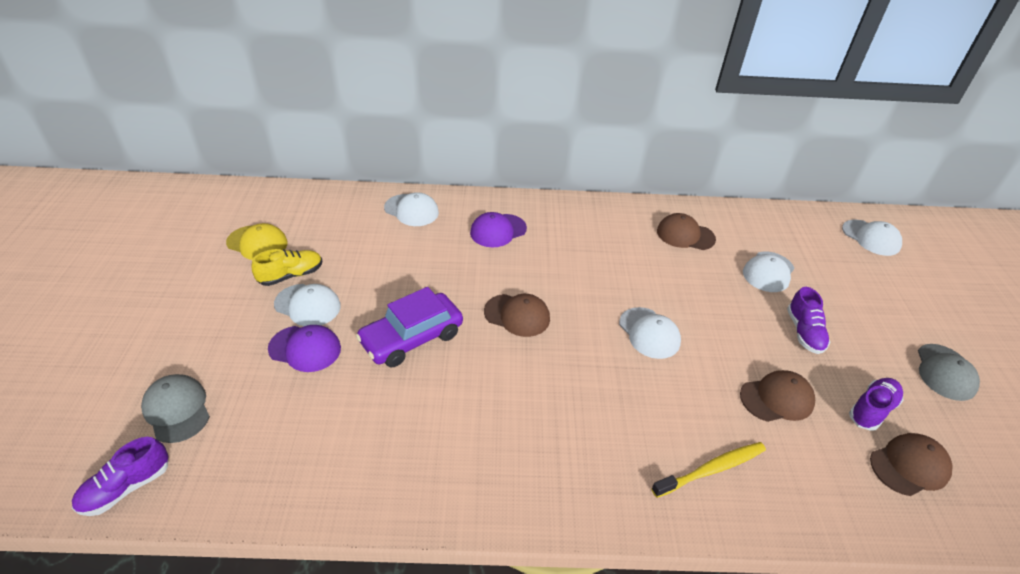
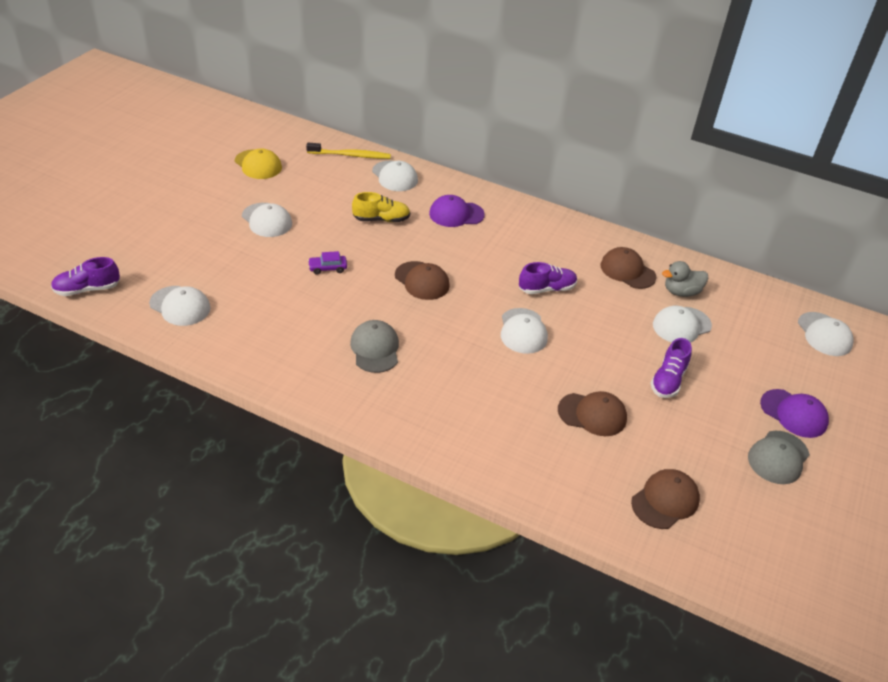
camera: 25 degrees right, 0 degrees up
(177, 409) = (140, 256): grey cap -> grey cap (375, 349)
(268, 458) = (180, 306): none -> white cap
(291, 275) = (268, 195): yellow shoe -> yellow shoe (381, 219)
(305, 348) = (246, 248): purple cap -> purple cap (793, 413)
(412, 338) = (327, 268): purple car -> purple car, size x0.44
(712, 469) = (490, 435): yellow toothbrush -> yellow toothbrush (351, 155)
(741, 239) = (681, 292): none -> grey duck
(871, 410) = (672, 454): purple shoe -> purple shoe (547, 289)
(909, 466) = (665, 501): brown cap -> brown cap turned 45 degrees counterclockwise

